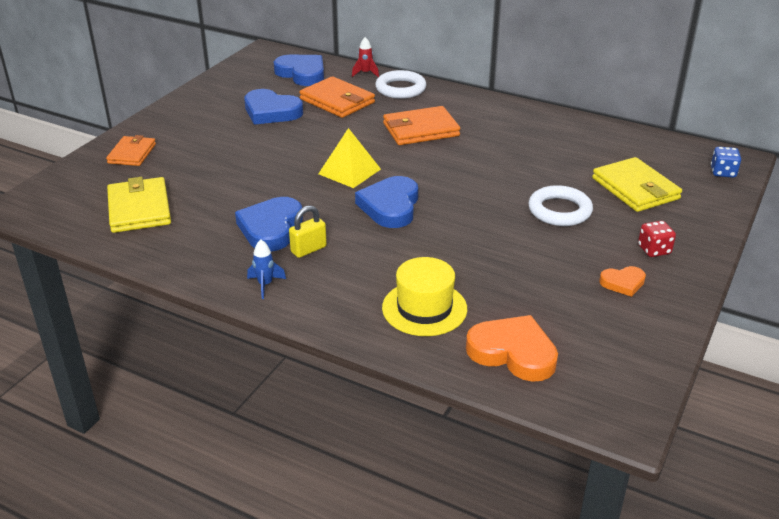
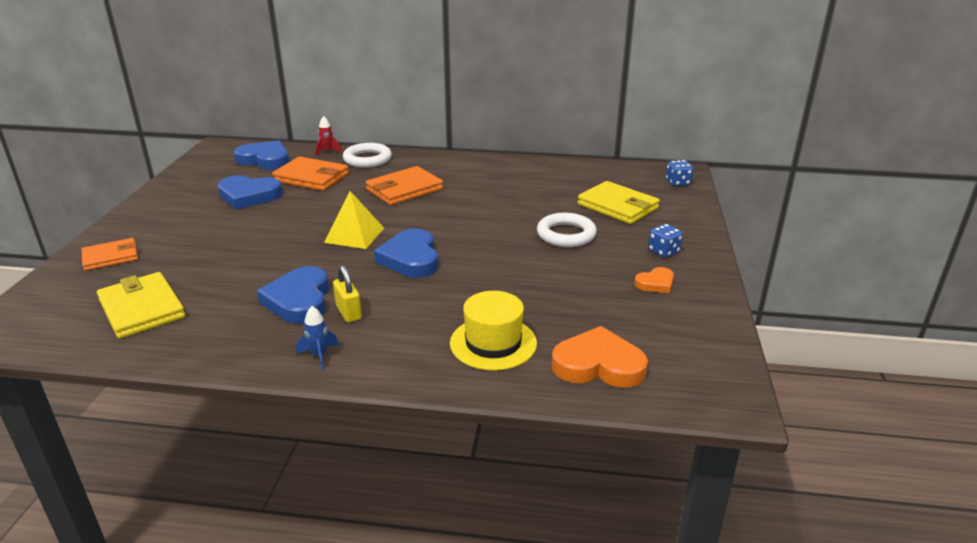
camera: 20 degrees left, 5 degrees down
(132, 153) = (111, 257): orange wallet -> orange wallet turned 75 degrees clockwise
(308, 249) = (348, 312): yellow padlock -> yellow padlock turned 60 degrees counterclockwise
(654, 250) = (663, 251): red dice -> blue dice

